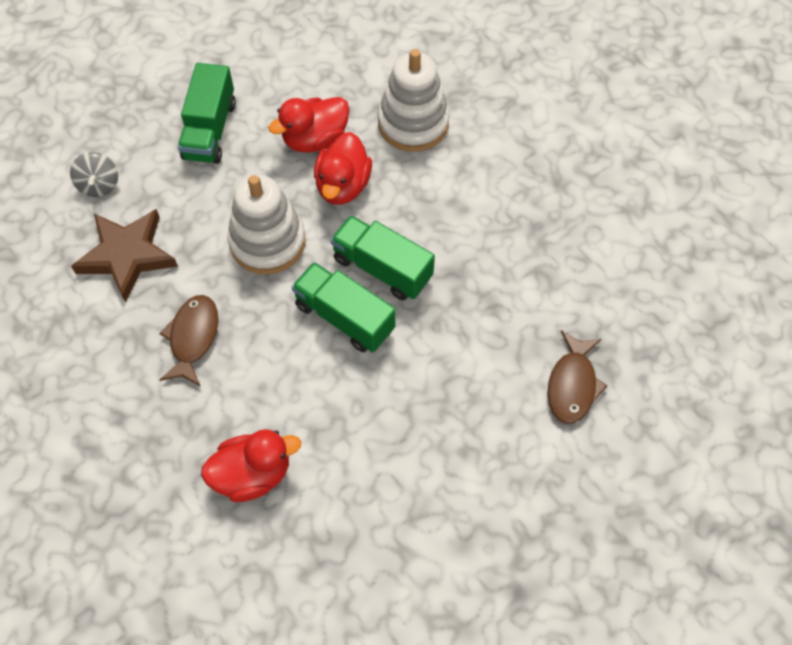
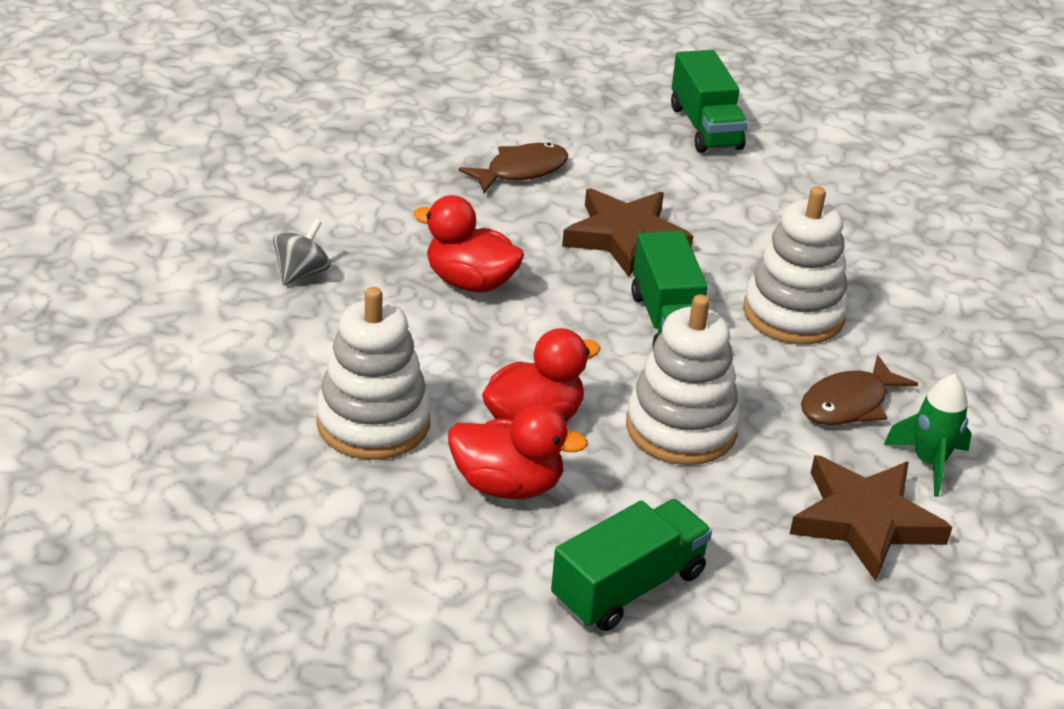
camera: 140 degrees left, 25 degrees down
(99, 185) = (841, 623): grey spinning top -> grey spinning top (302, 273)
(118, 327) = (928, 462): none -> green rocket
(252, 474) = (877, 284): red duck -> red duck (470, 282)
(282, 392) = (793, 314): none -> white stacking toy
(382, 268) = (583, 332): green truck -> green truck (705, 127)
(443, 376) = (625, 237): none -> brown star

